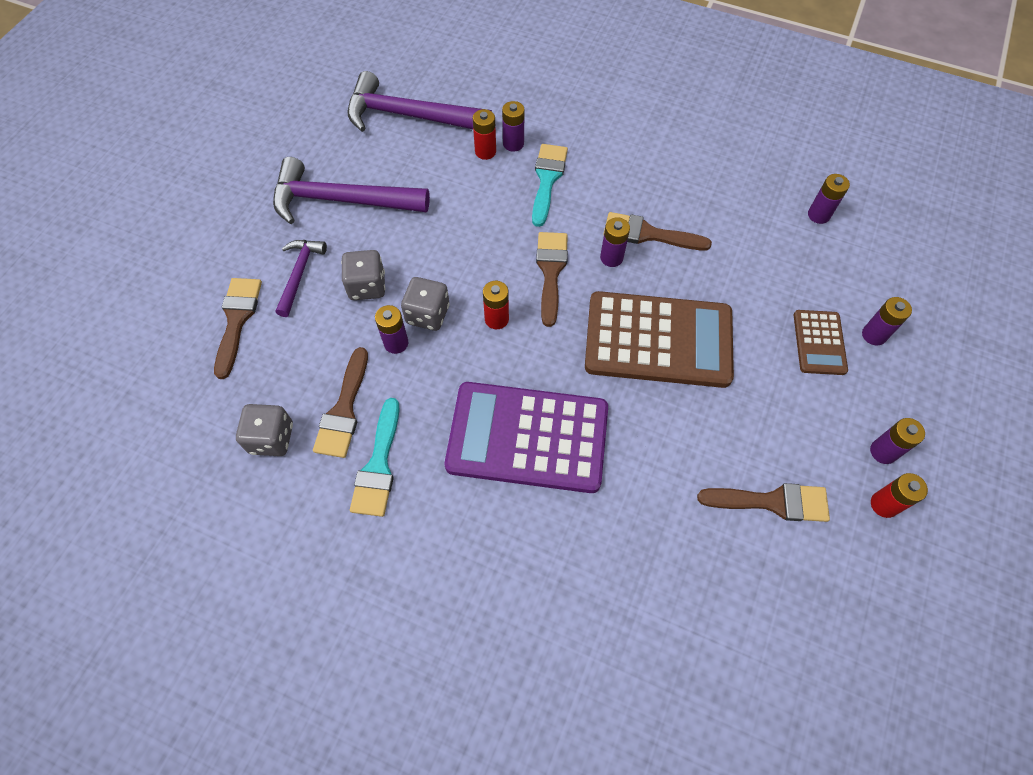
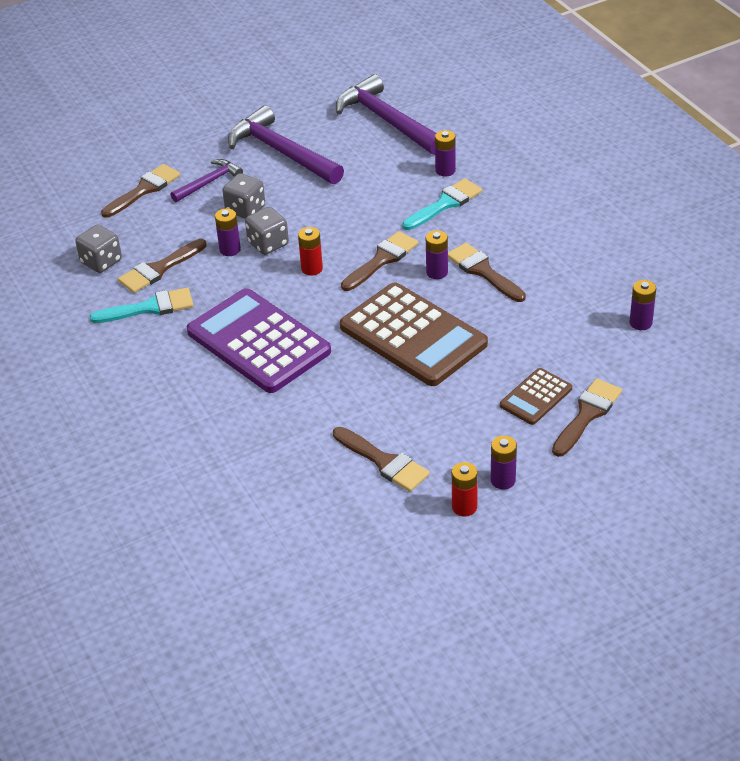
camera: 40 degrees right, 20 degrees down
(378, 465) = (149, 308): turquoise brush -> turquoise brush turned 150 degrees counterclockwise
(485, 152) = (418, 166): red battery -> none
(874, 335) = (587, 414): purple battery -> brown brush

